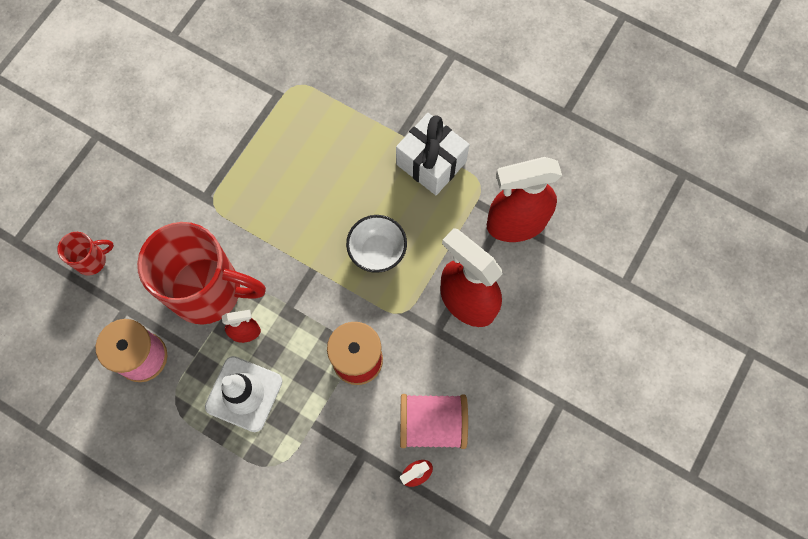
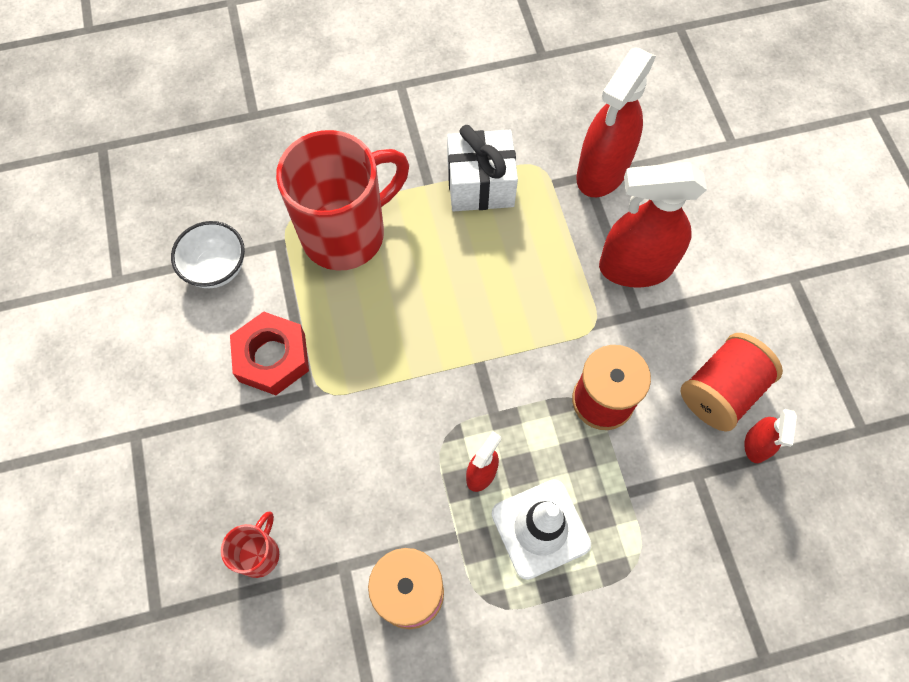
camera: 45 degrees left, 5 degrees down
(206, 158) = (272, 357): none -> red nut
(209, 291) = (406, 471): red mug -> red mug (346, 233)
(377, 252) = (517, 296): white bowl -> white bowl (217, 268)
(432, 424) = (721, 391): pink spool -> red spool

